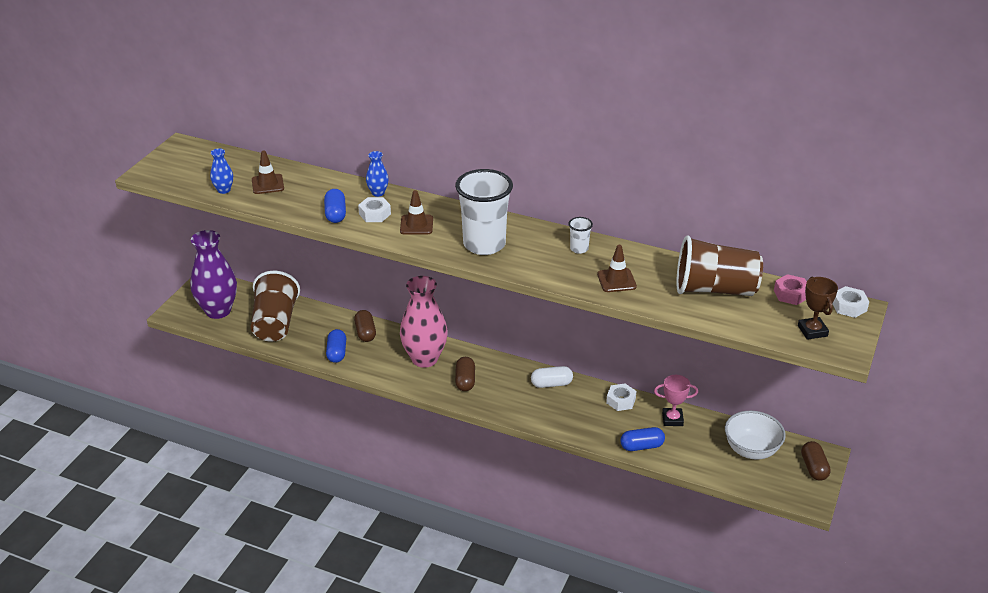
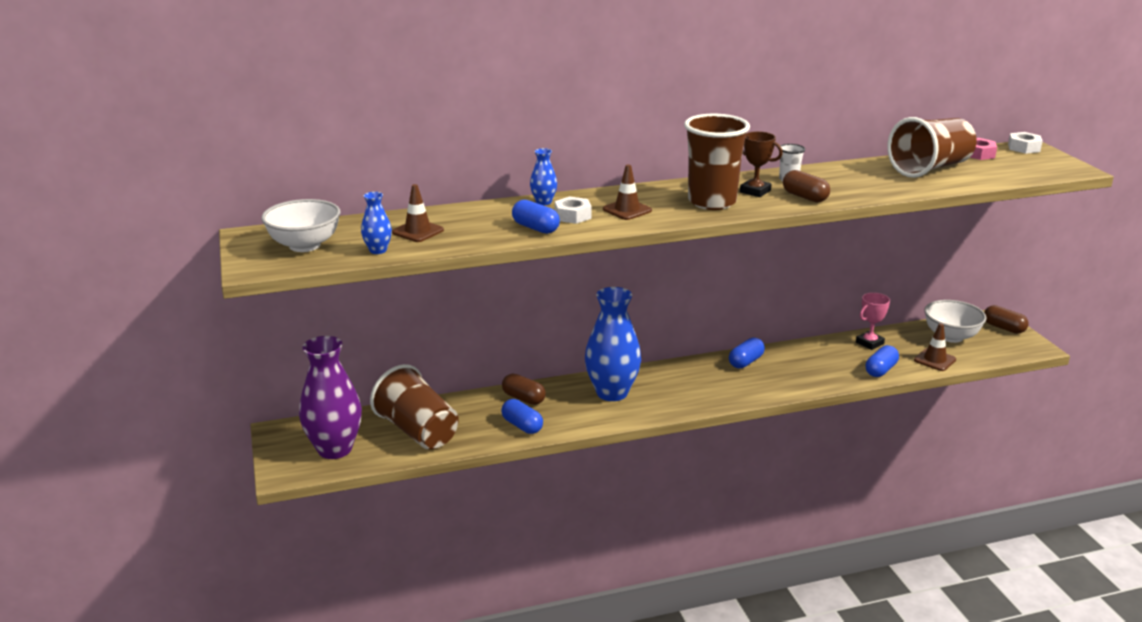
camera: 40 degrees left, 10 degrees down
(194, 167) = (305, 245): none -> white bowl
(424, 359) = (612, 393): pink vase -> blue vase
(465, 381) = (674, 392): brown capsule -> brown capsule (805, 197)
(484, 244) = (712, 202): white cup -> brown cup
(551, 384) = (745, 362): white capsule -> blue capsule
(616, 280) = (857, 187): brown traffic cone -> brown traffic cone (934, 360)
(621, 401) = (814, 348): white nut -> none
(812, 331) = (1035, 167): brown trophy -> brown trophy (755, 191)

